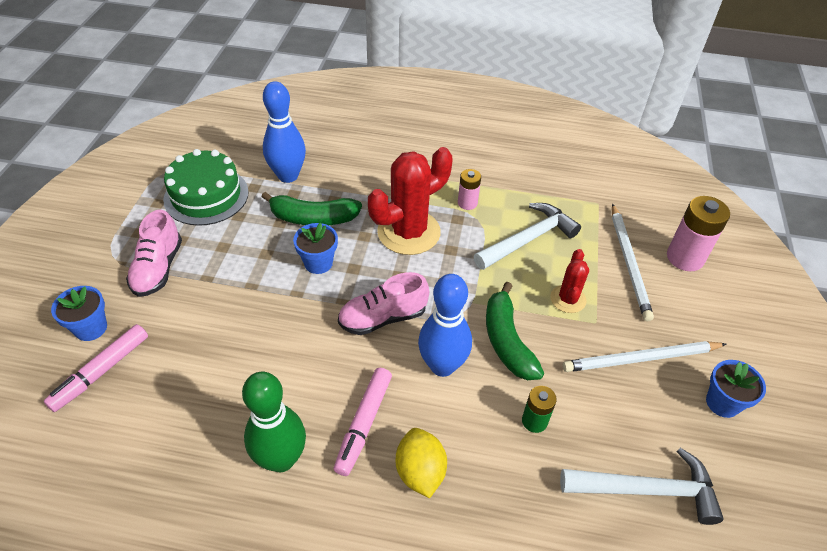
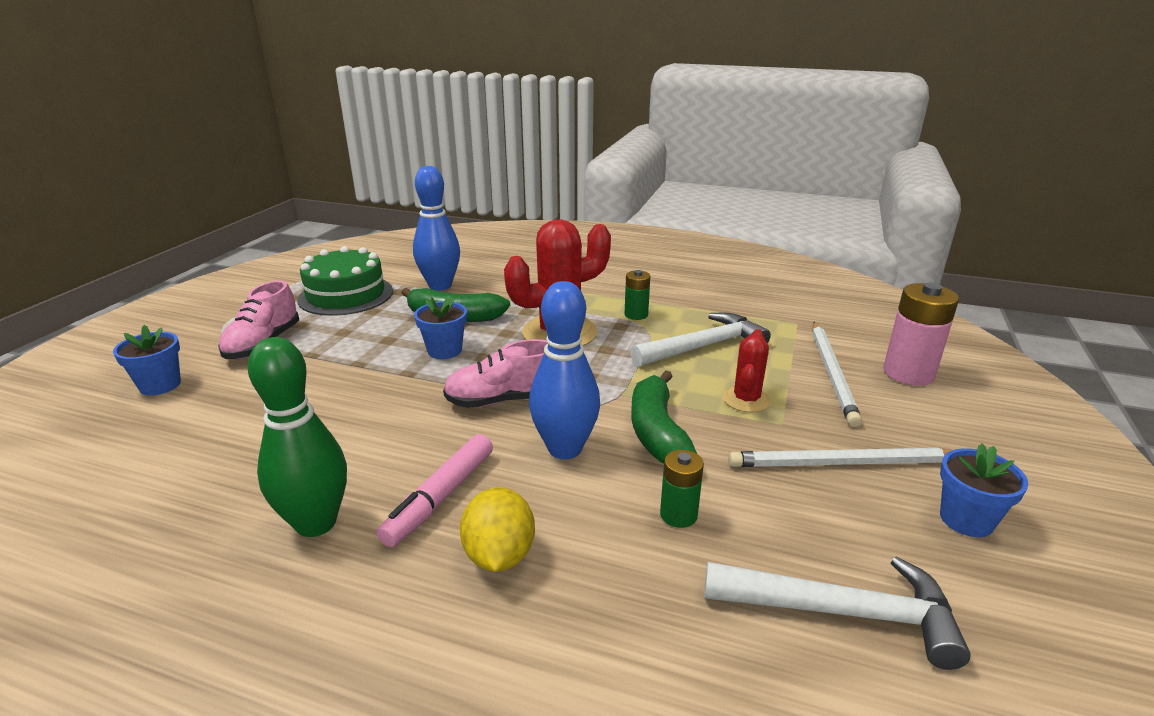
camera: 10 degrees right, 20 degrees down
(101, 371) = (147, 422): pink marker -> none
(467, 203) = (636, 315): pink battery -> green battery

